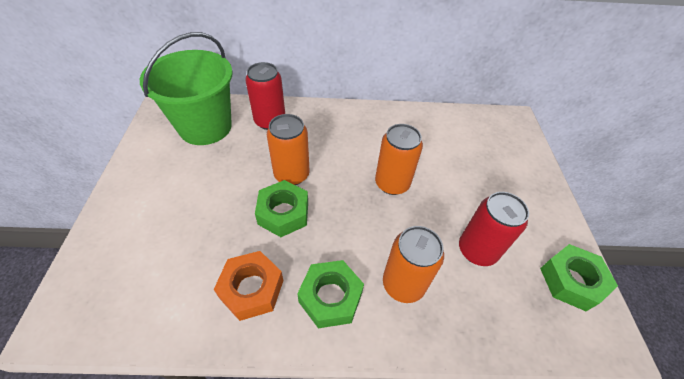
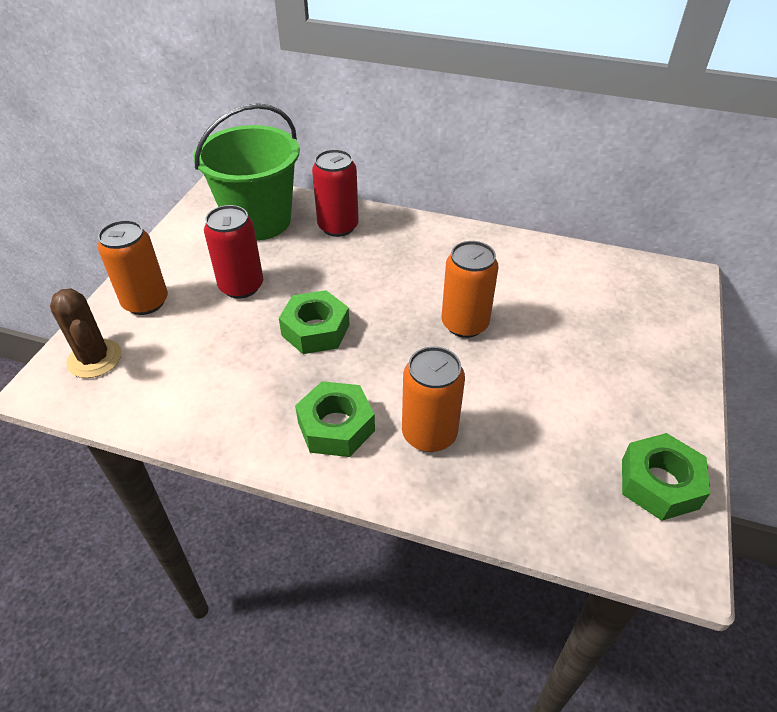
camera: 20 degrees right, 5 degrees down
(96, 287) = (94, 359): none -> brown cactus
(251, 289) = (251, 397): orange nut -> none
(291, 174) = (341, 290): orange can -> orange can (145, 302)
(477, 250) = (543, 420): red can -> red can (241, 286)

